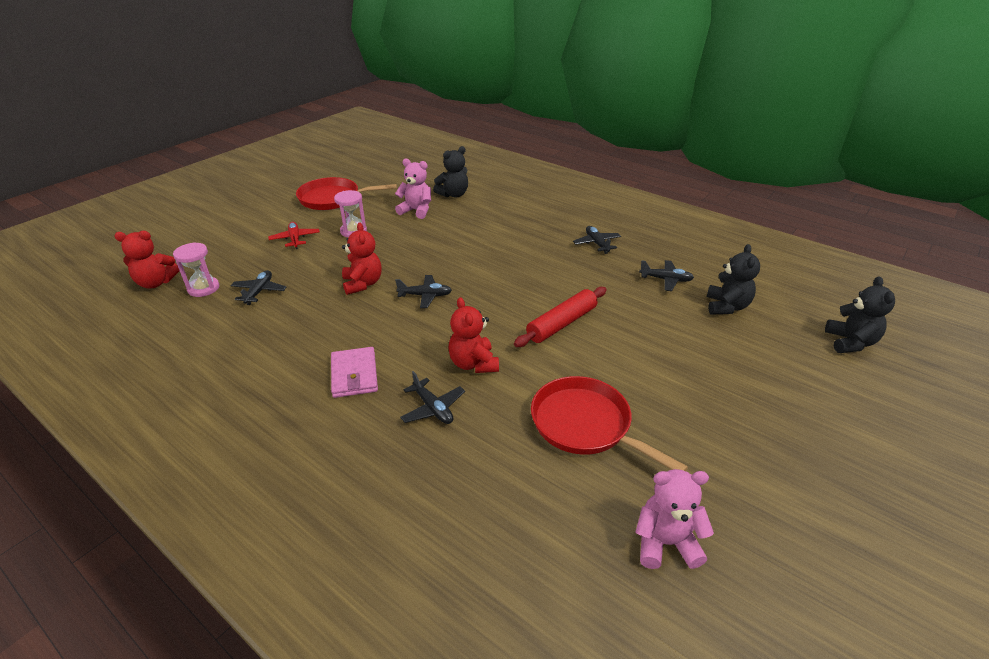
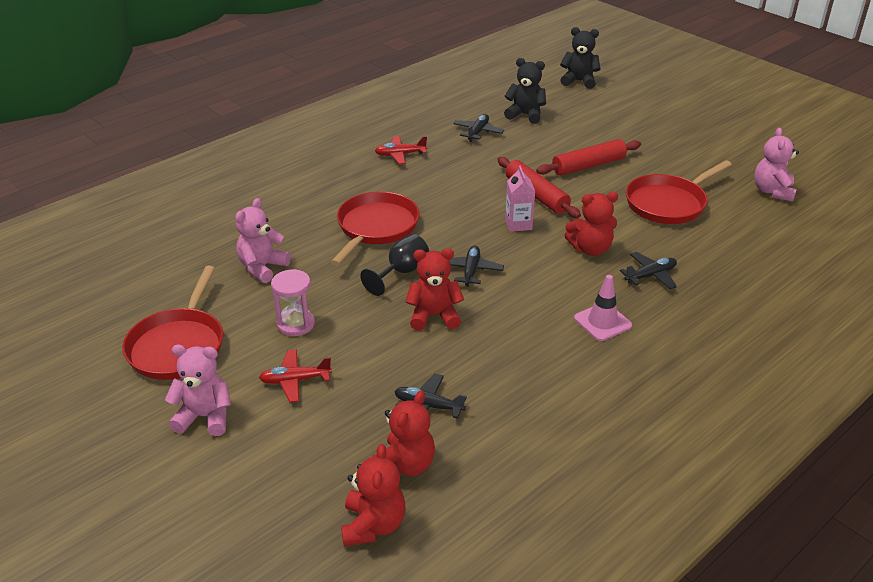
camera: 80 degrees left, 0 degrees up
(203, 288) = (404, 465): pink hourglass -> red teddy bear
(267, 217) = (205, 417): none -> pink teddy bear
(354, 375) = (602, 322): pink wallet -> pink traffic cone
(418, 264) = (401, 272): none -> black goblet
(453, 194) = (230, 234): black teddy bear -> none
(477, 246) = (376, 227): none -> red pan
(504, 316) = (518, 224): none -> pink carton
(597, 244) = (400, 155): black plane -> red plane
(640, 357) = (588, 165): none -> red rolling pin

